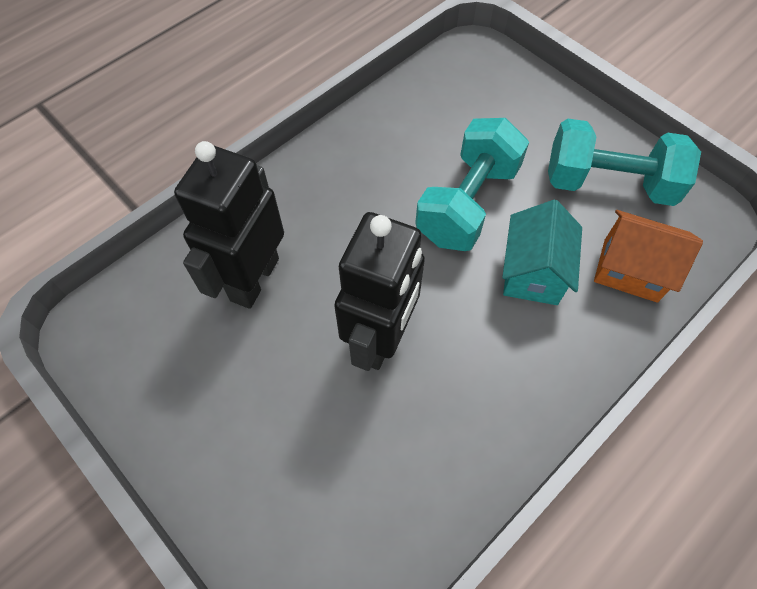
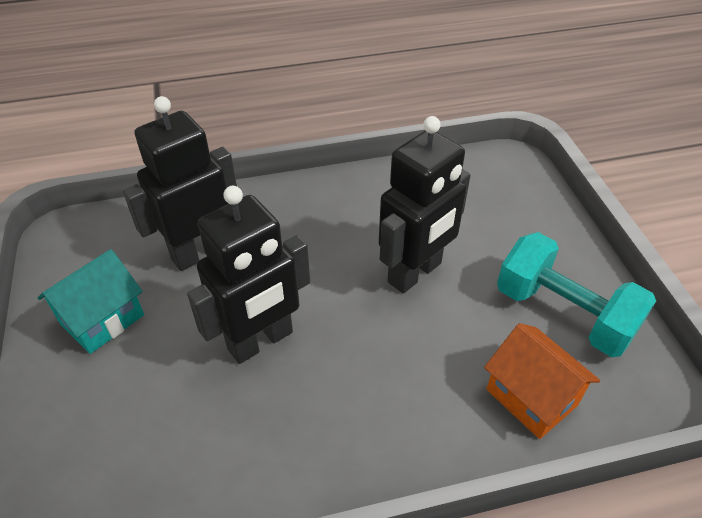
camera: 30 degrees right, 15 degrees down
(467, 203) = (415, 273): turquoise dumbbell -> black robot
(533, 272) = (433, 354): turquoise house -> turquoise house (102, 319)

